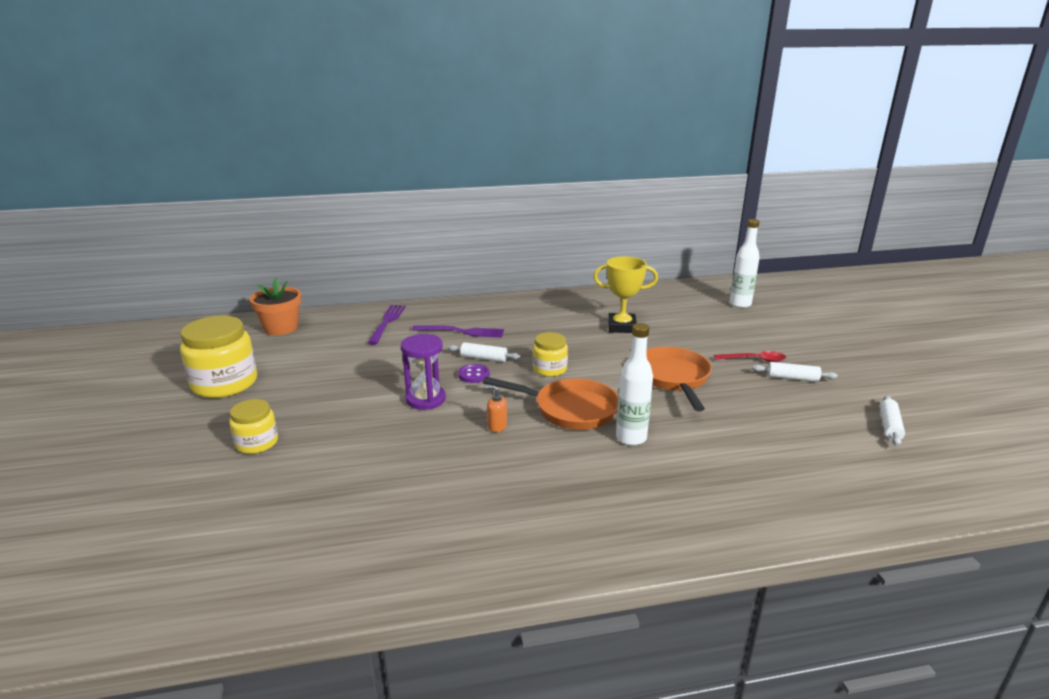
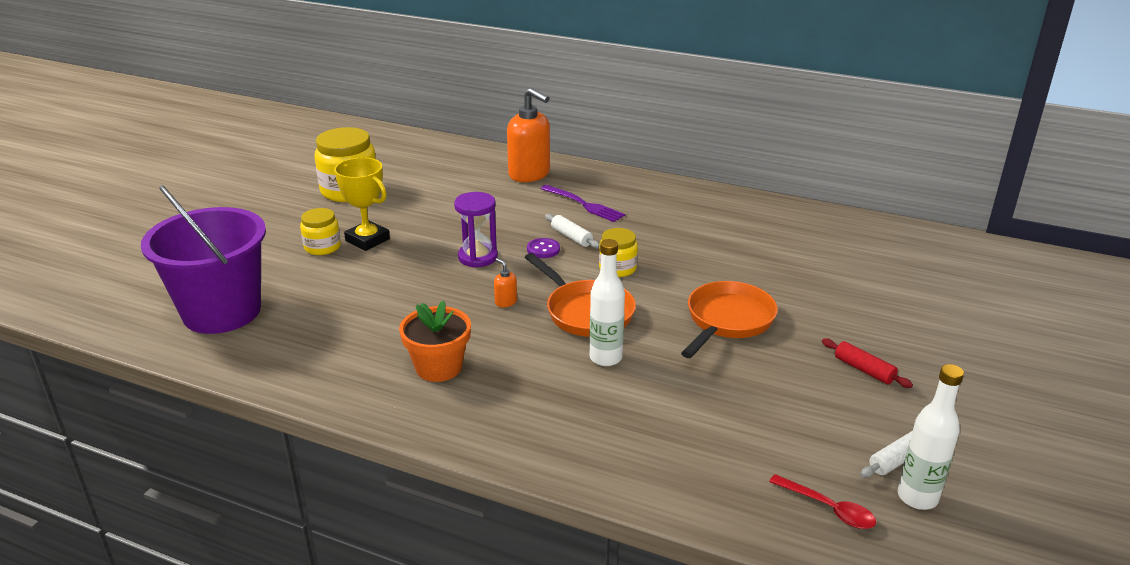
camera: 35 degrees right, 5 degrees up
(210, 551) = (222, 312): none -> purple bucket
(281, 328) = (439, 153): orange flower pot -> orange flower pot (438, 367)
(387, 322) = (529, 174): purple fork -> orange soap dispenser
(622, 327) = (750, 250): yellow trophy -> yellow trophy (367, 240)
(740, 304) = (934, 270): white bottle -> white bottle (917, 497)
(754, 360) = (849, 335): red spoon -> red spoon (828, 508)
(792, 378) = (864, 370): white rolling pin -> red rolling pin

